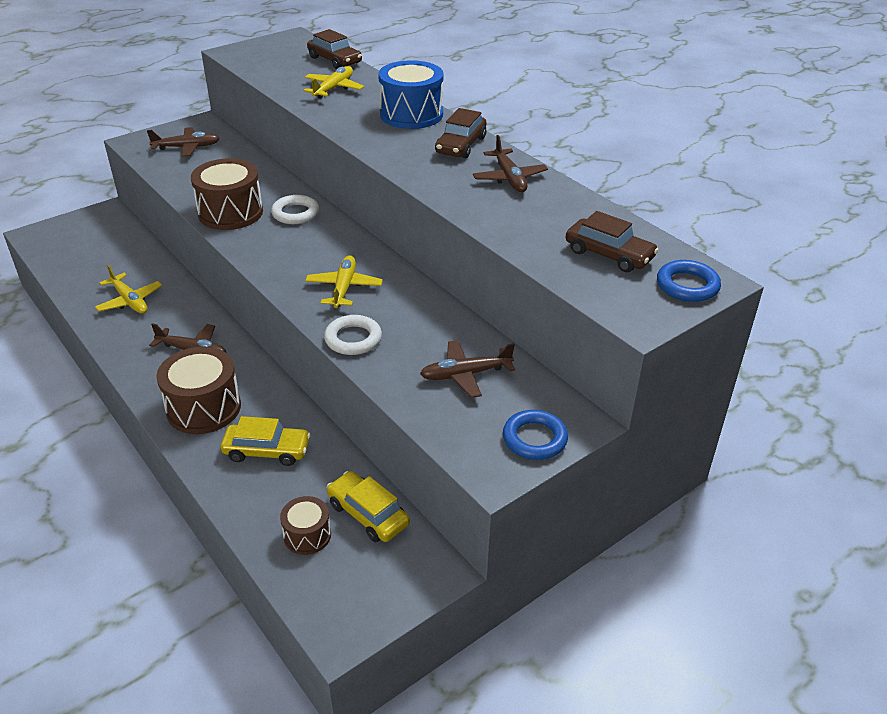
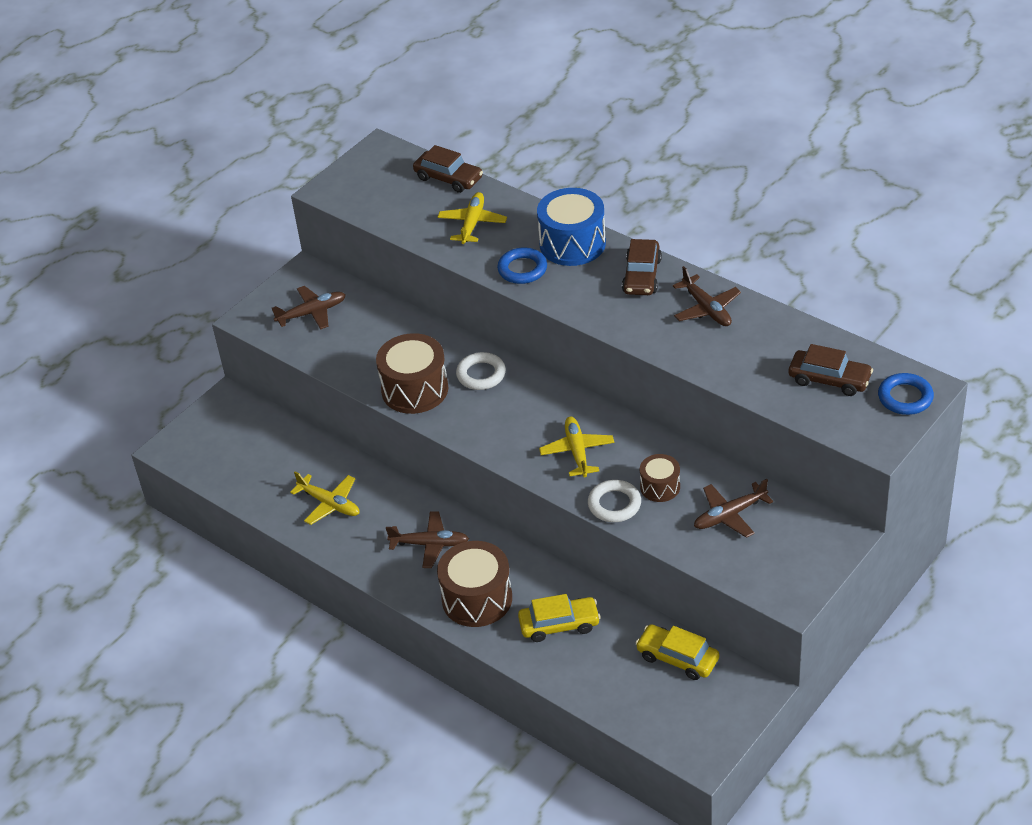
camera: 10 degrees left, 5 degrees up
(307, 535) = (635, 689): brown drum -> brown drum (660, 487)
(534, 439) = (811, 561): blue ring -> blue ring (522, 269)

